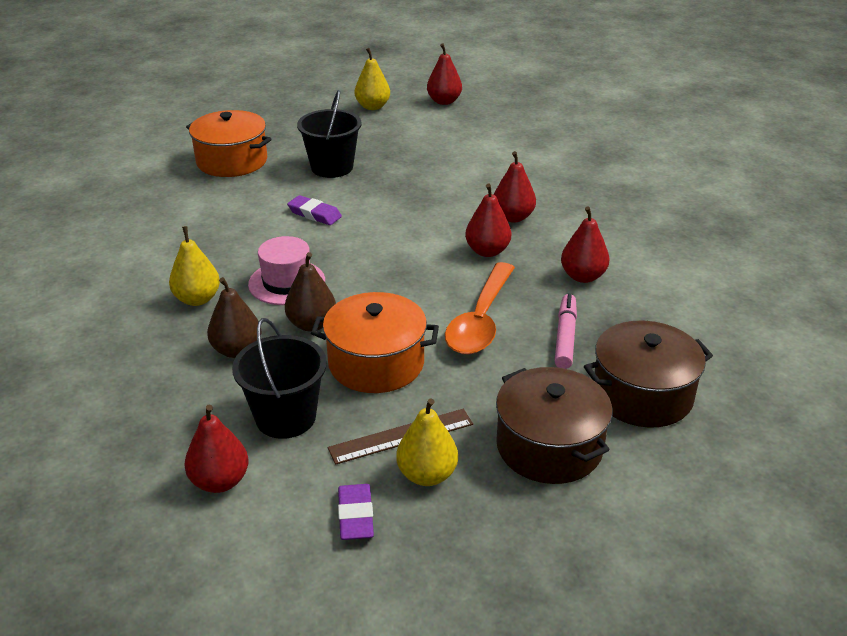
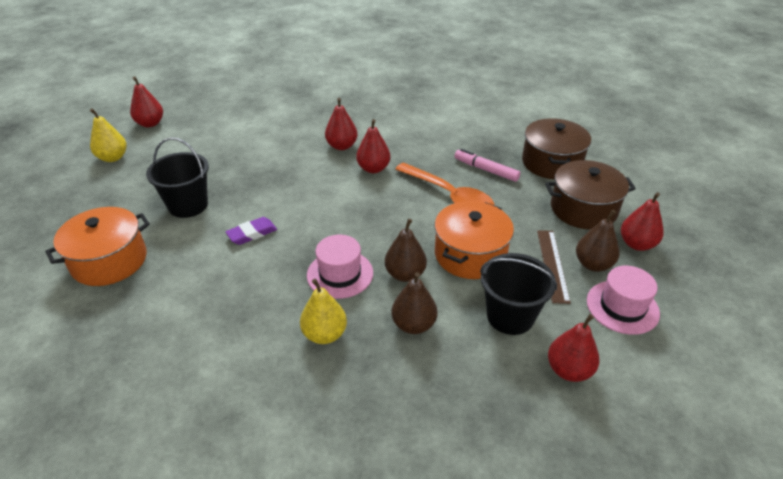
camera: 65 degrees left, 5 degrees up
(355, 516) = (622, 307): purple eraser -> pink hat
(427, 475) = (593, 264): yellow pear -> brown pear
(583, 276) = (429, 143): red pear -> red pear (636, 244)

